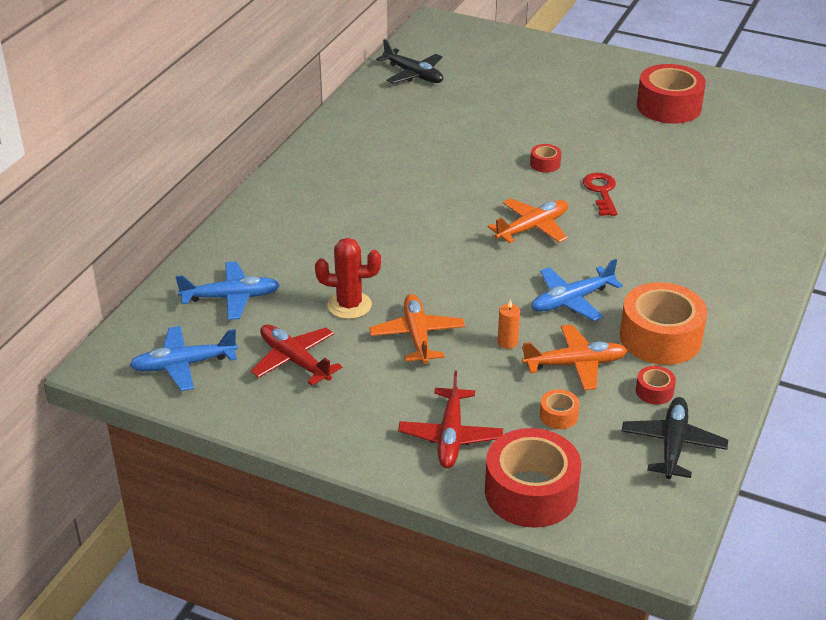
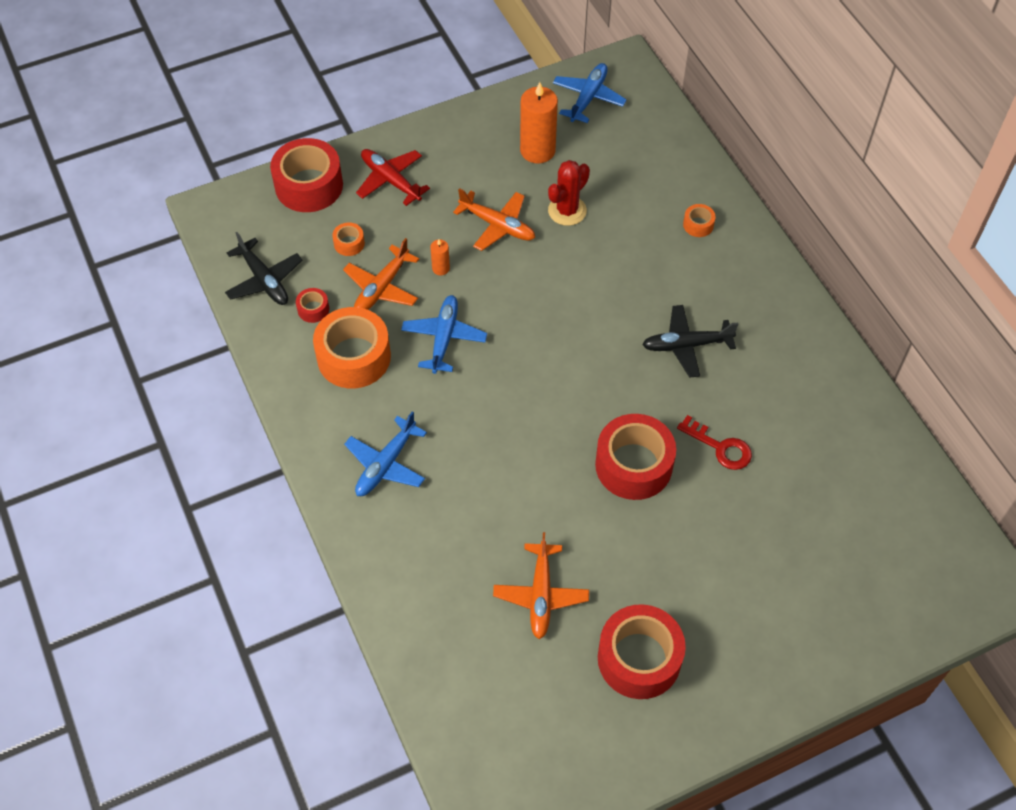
camera: 130 degrees right, 20 degrees up
(231, 297) = (638, 155): blue plane -> blue plane (386, 464)
(279, 231) = (698, 225): none -> orange tape
(294, 361) = (537, 150): red plane -> orange candle
(413, 74) = (888, 481): black plane -> black plane (686, 345)
(532, 228) = (552, 383): orange plane -> orange plane (541, 595)
(545, 164) = (633, 465): red tape -> red tape, size x2.27
(601, 192) = (554, 472): red key -> red key (720, 447)

